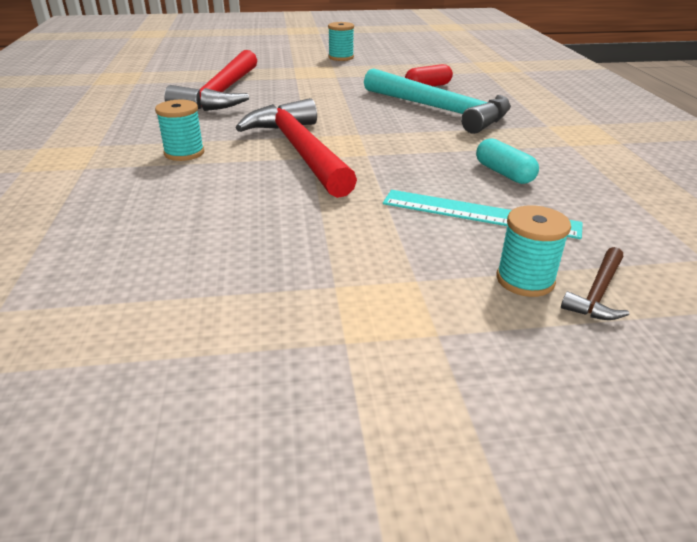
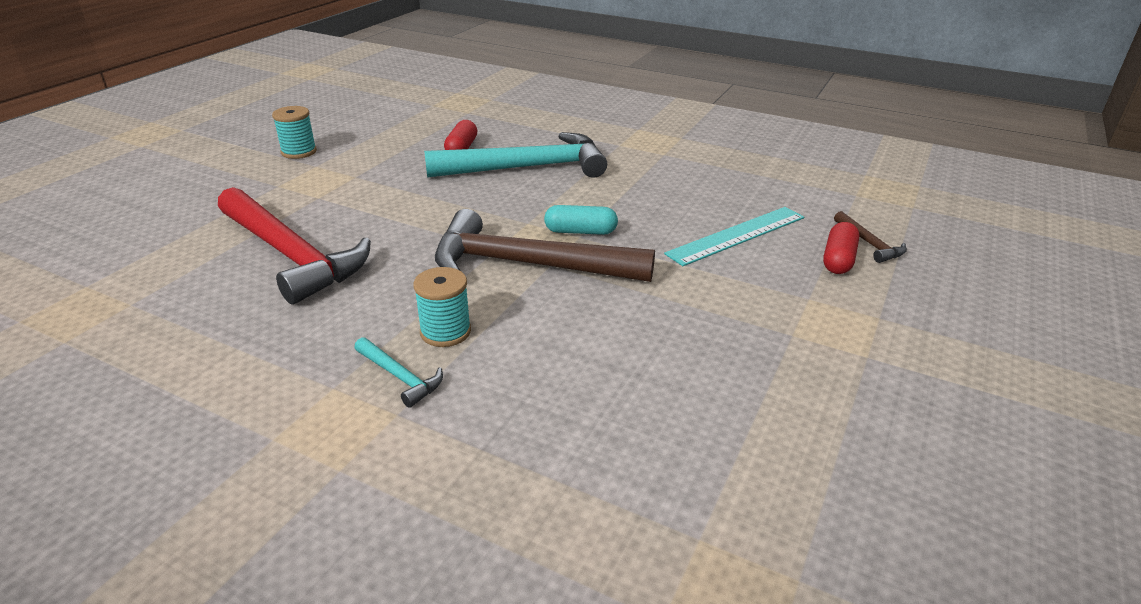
camera: 55 degrees left, 0 degrees up
(122, 157) = (400, 377): none -> turquoise hammer
(299, 150) = (527, 265): red hammer -> brown hammer
(504, 173) = (683, 198): turquoise capsule -> turquoise capsule (580, 231)
(525, 280) = (838, 259): turquoise spool -> red capsule

